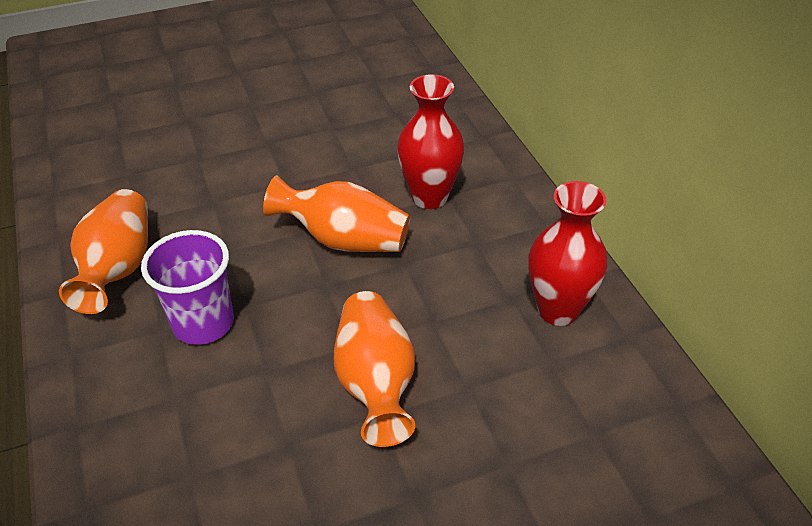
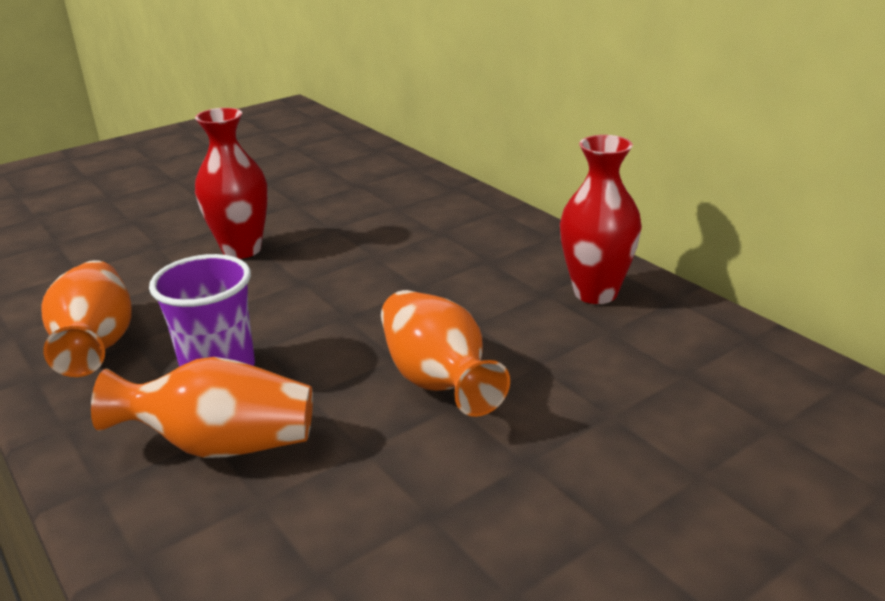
camera: 15 degrees left, 15 degrees down
(344, 240) = (349, 280): orange vase -> orange vase (221, 445)
(429, 197) = (423, 236): red vase -> red vase (242, 250)

